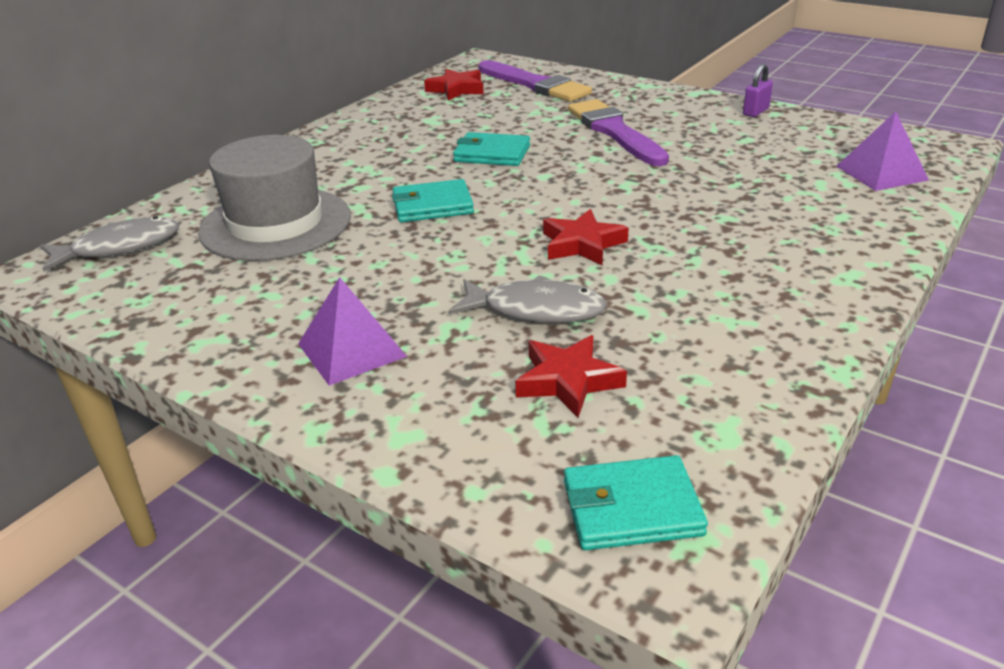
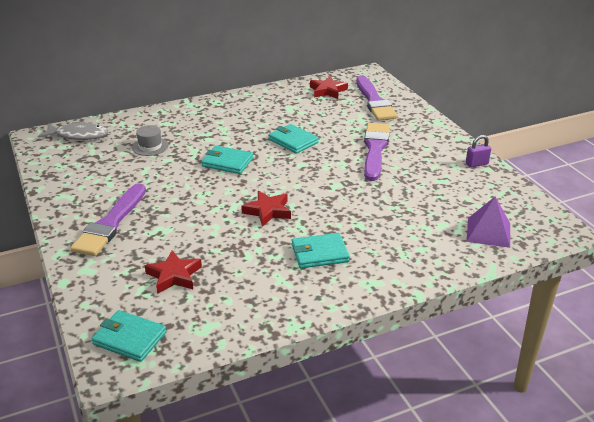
camera: 30 degrees right, 0 degrees up
(276, 224) = (150, 146): grey hat -> grey hat, size x0.45
(351, 350) = (110, 223): purple pyramid -> purple brush
(536, 310) = (203, 237): grey fish -> none
(730, 268) = (319, 253): none -> turquoise wallet

